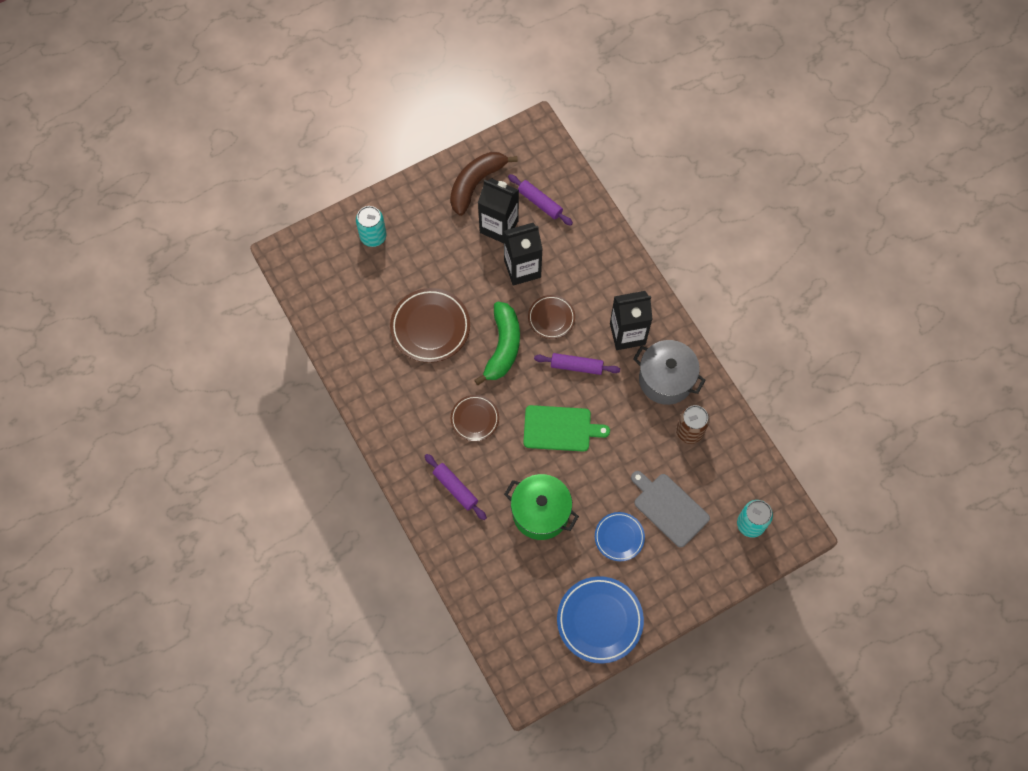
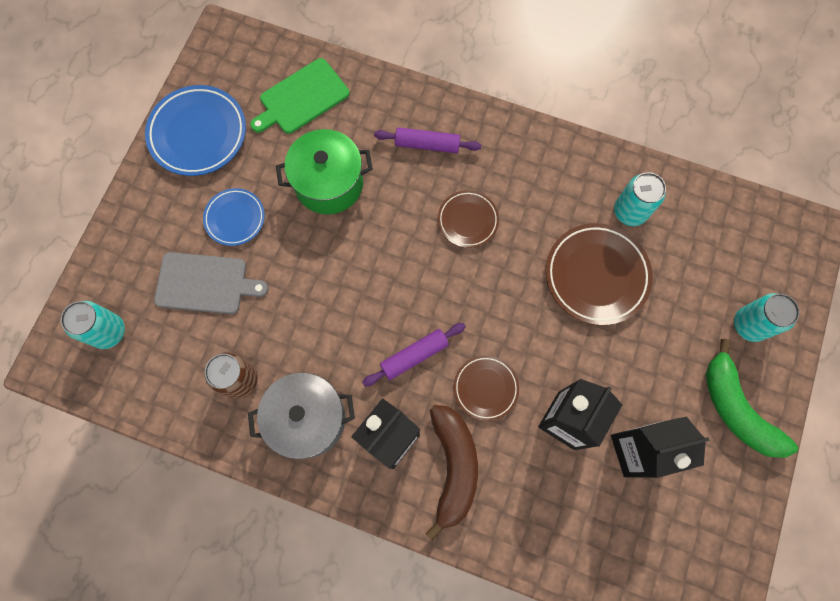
camera: 140 degrees right, 5 degrees up
(373, 347) = (630, 211): none -> turquoise can
(476, 184) = (711, 483): brown banana -> brown banana (453, 467)
(503, 347) = (507, 315): green banana -> green banana (736, 409)
(540, 203) = (621, 522): purple rolling pin -> none
(560, 428) = (376, 277): green cutting board -> green cutting board (301, 98)

